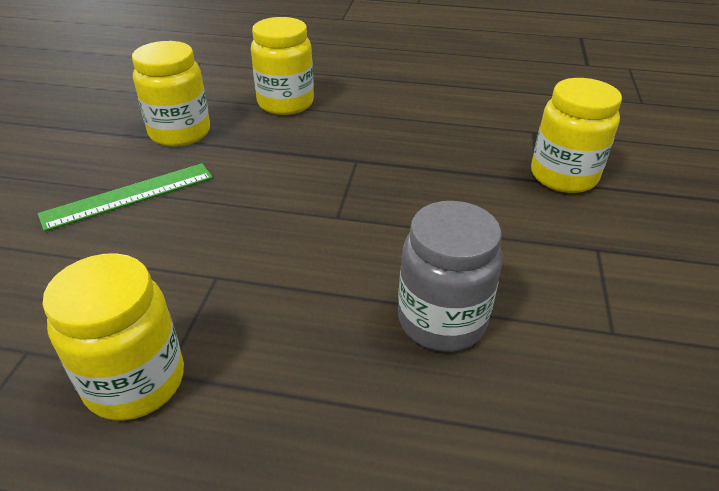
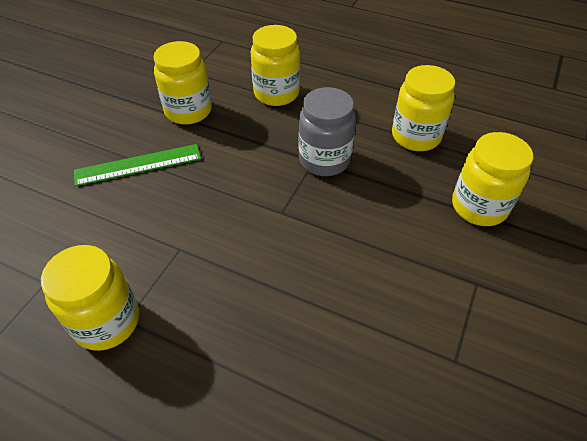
camera: 15 degrees right, 10 degrees up
(441, 321) = (328, 321): grey jar -> grey jar (324, 160)
(464, 122) = (416, 136): none -> yellow jar

